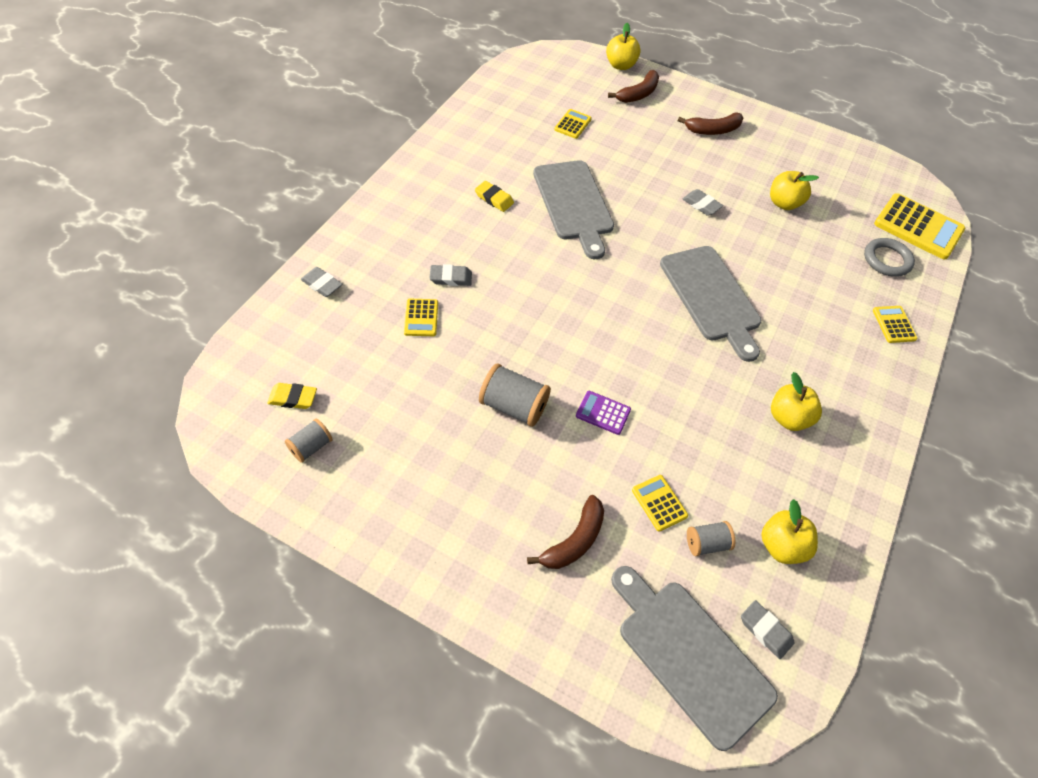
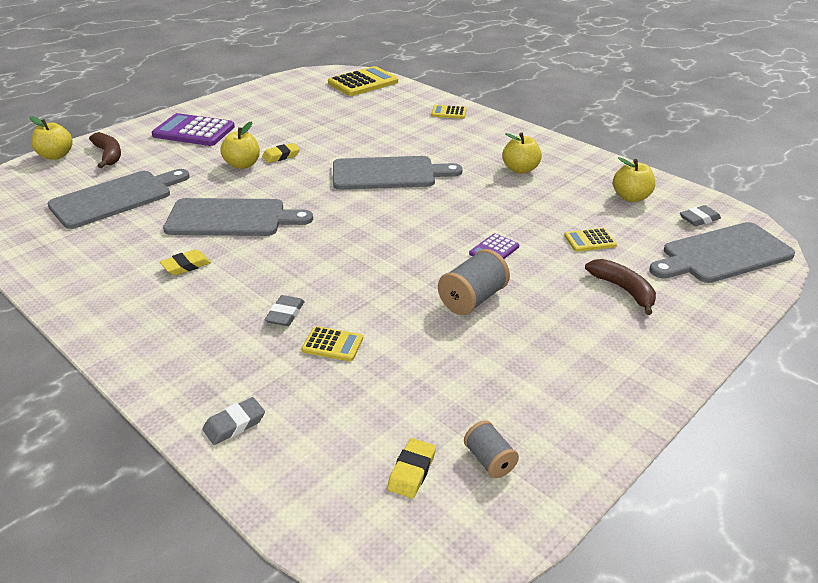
camera: 70 degrees left, 20 degrees down
(572, 124) = (116, 198): yellow calculator -> grey cutting board
(701, 205) = (281, 156): grey eraser -> yellow eraser
(706, 543) = (628, 227): grey spool -> none
(713, 130) = (194, 131): brown banana -> purple calculator
(784, 203) = (305, 122): yellow apple -> yellow apple (242, 165)
(887, 260) = (388, 100): grey ring -> none

